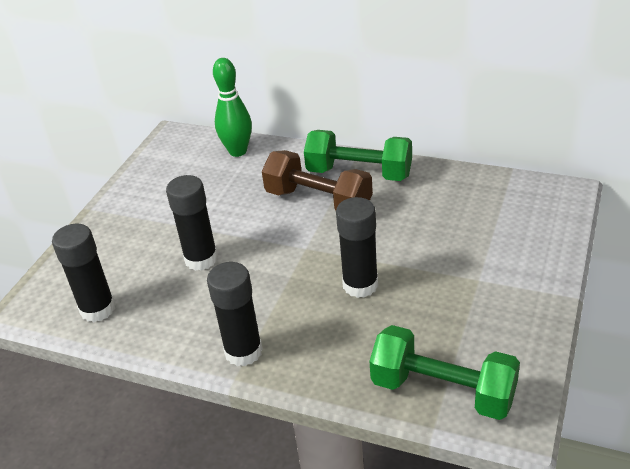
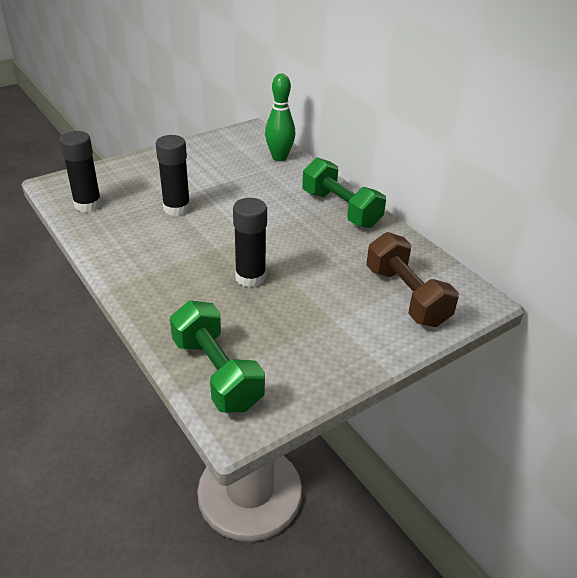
camera: 30 degrees right, 0 degrees up
(243, 351) = (132, 274): black glue stick -> none
(318, 201) = (291, 212): brown dumbbell -> brown dumbbell (406, 296)

